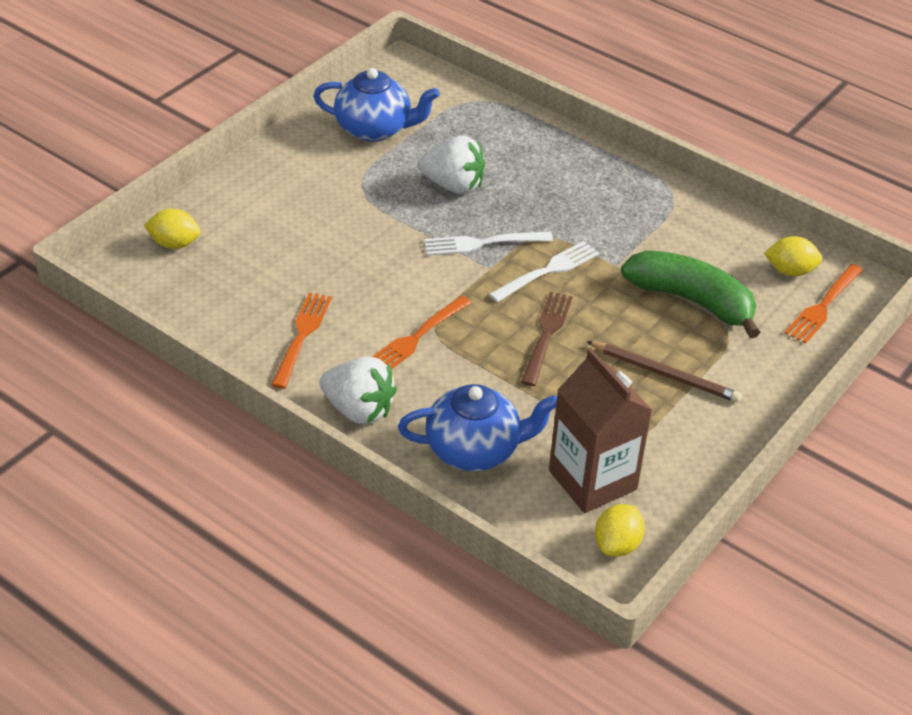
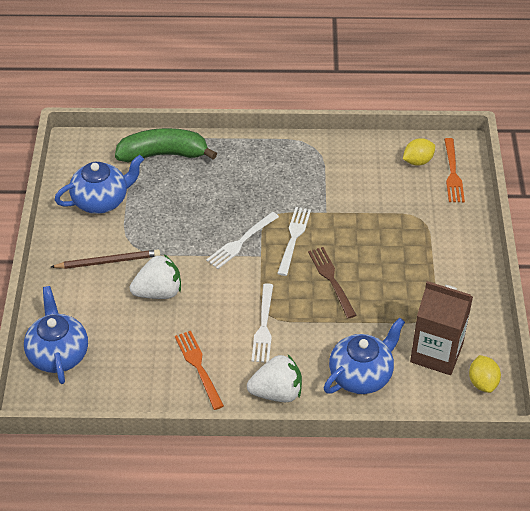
camera: 35 degrees left, 5 degrees up
(174, 244) = (58, 354): yellow lemon -> blue teapot
(416, 338) = (263, 327): orange fork -> white fork
(453, 185) = (187, 213): white strawberry -> white strawberry (158, 292)
(664, 374) = (413, 265): brown pencil -> brown pencil (108, 261)
(692, 301) = (386, 211): green banana -> green banana (163, 154)

